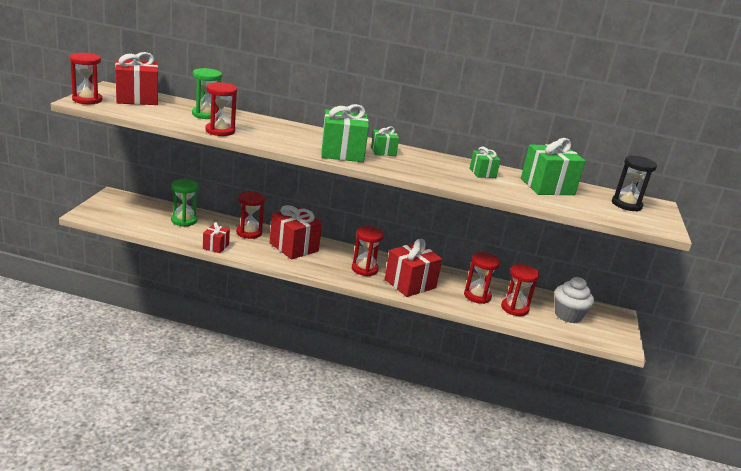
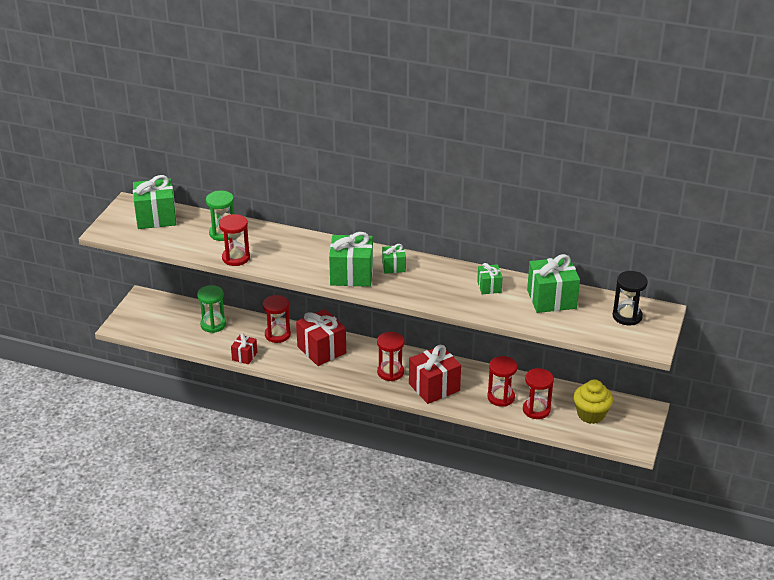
camera: 10 degrees right, 10 degrees up
(87, 100) = (110, 228): red hourglass -> none
(137, 98) = (156, 217): red gift -> green gift
(568, 315) = (591, 414): white cupcake -> yellow cupcake

